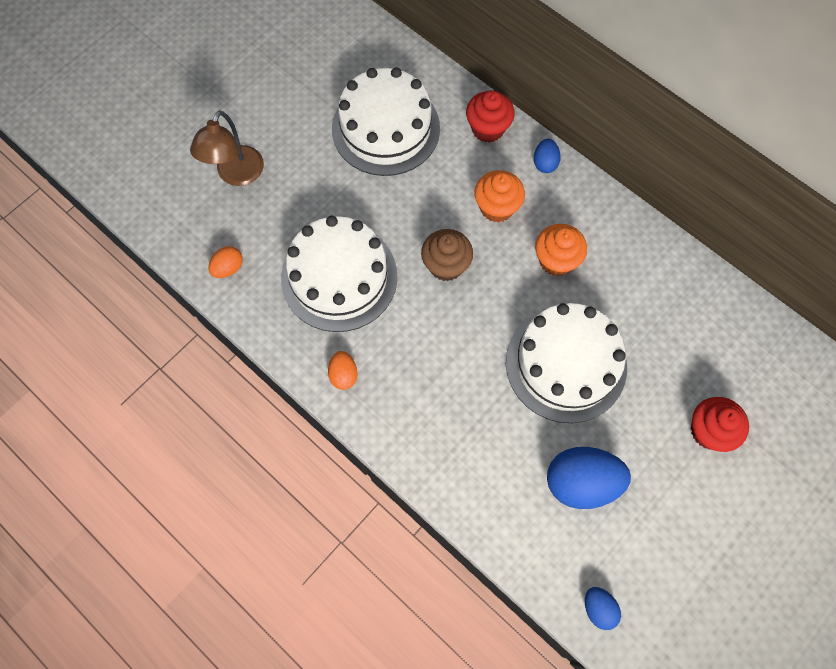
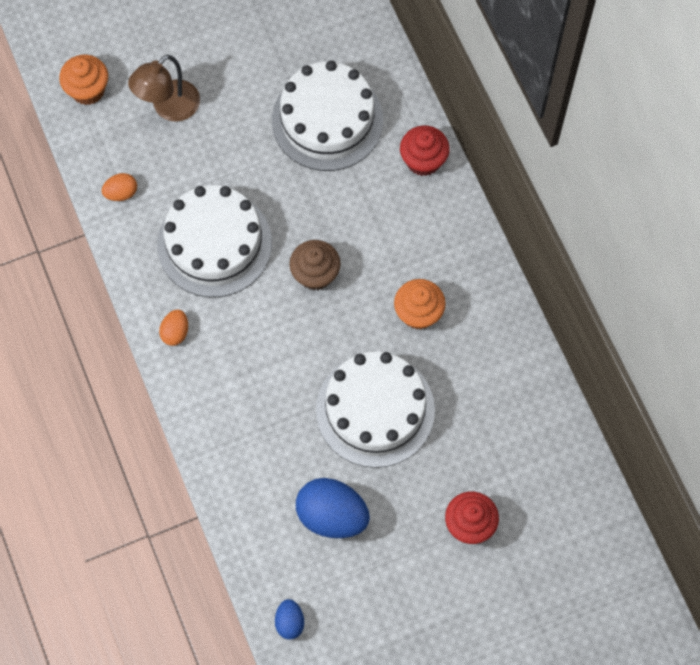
camera: 25 degrees right, 0 degrees up
(496, 207) = (390, 240): orange cupcake -> orange cupcake (88, 90)
(545, 163) = (459, 217): blue egg -> none

